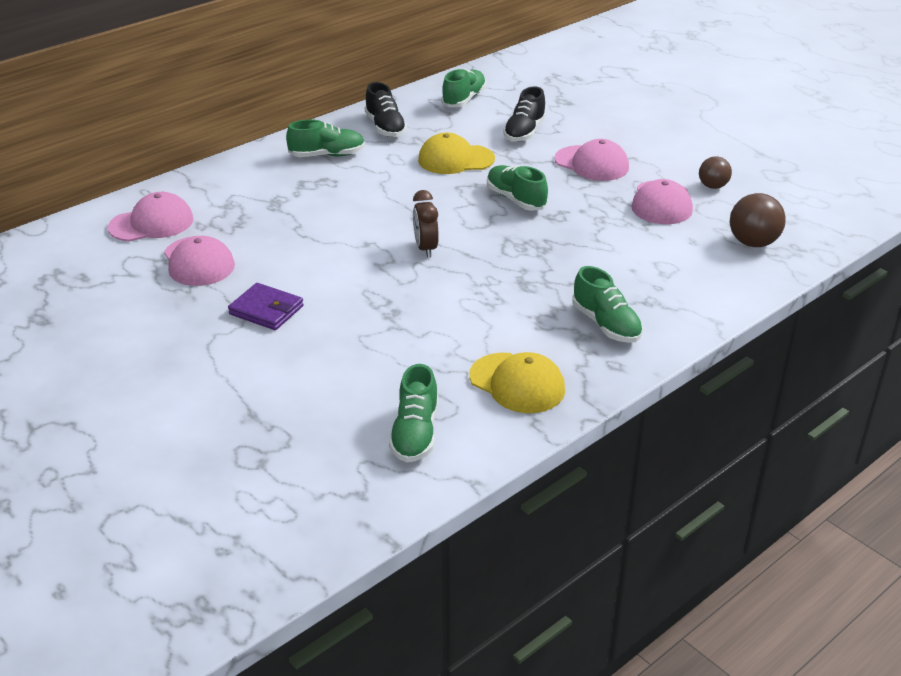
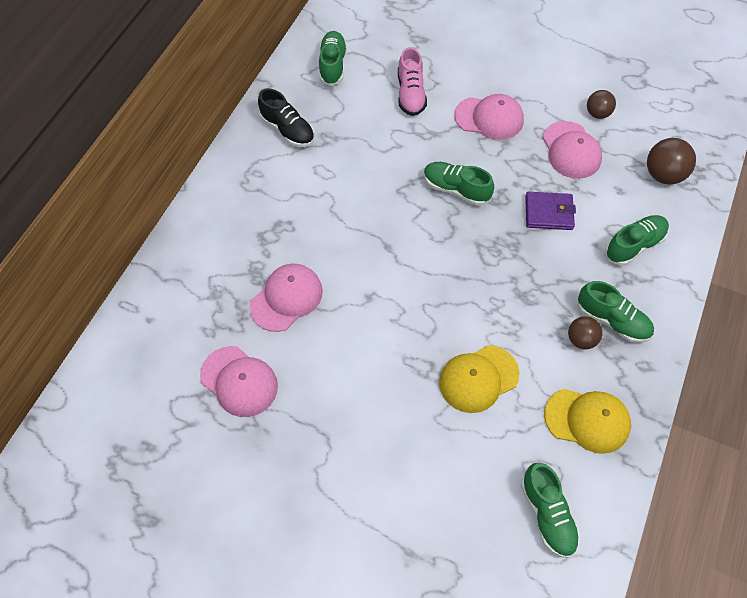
camera: 25 degrees left, 25 degrees up
(151, 223) = (161, 347): pink cap -> pink cap (286, 298)
(266, 310) = (339, 419): purple wallet -> purple wallet (548, 213)
(327, 155) = (260, 189): green shoe -> green shoe (634, 245)
(425, 248) = (421, 284): brown clock -> none
(455, 159) = (375, 153): yellow cap -> yellow cap (478, 379)
(524, 132) = (410, 94): black shoe -> pink shoe
(560, 328) = (581, 339): none -> brown ball

